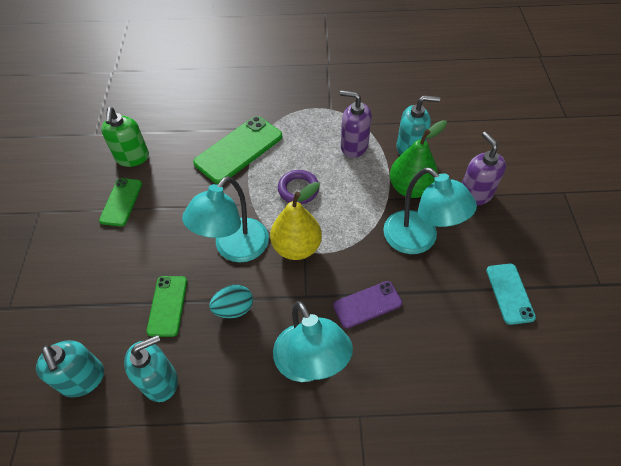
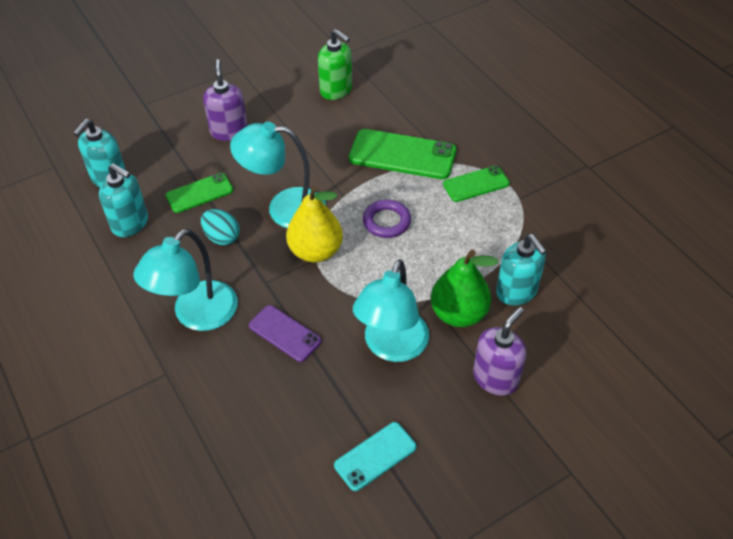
camera: 60 degrees right, 5 degrees down
(121, 202) = (283, 110): green phone -> green phone (476, 184)
(132, 157) = (336, 90): green soap dispenser -> green soap dispenser turned 105 degrees counterclockwise
(354, 146) = (480, 241): purple soap dispenser -> purple soap dispenser (229, 131)

